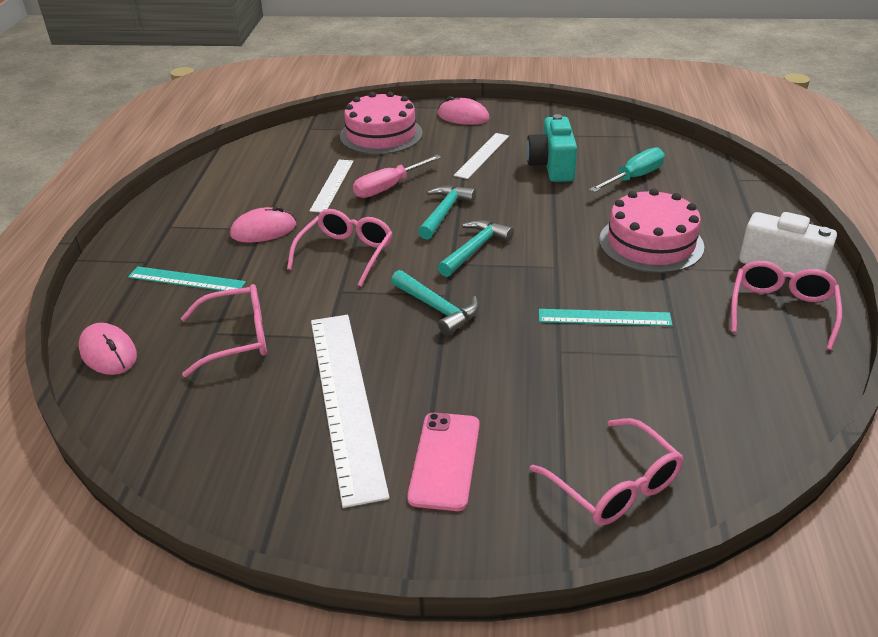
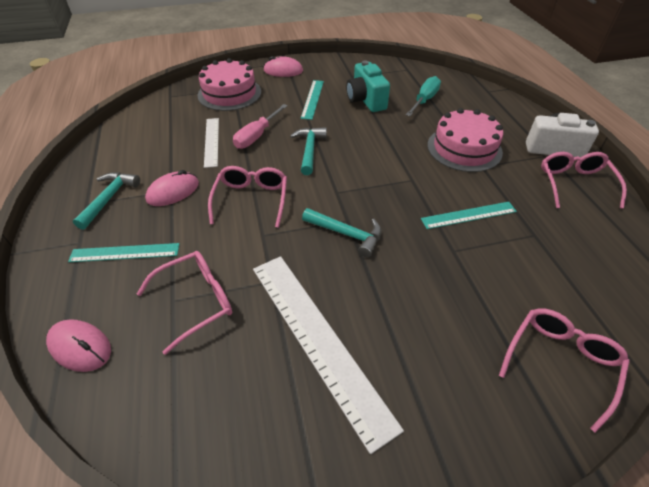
camera: 20 degrees left, 10 degrees up
(445, 460) = (426, 377): pink phone -> none
(475, 249) = (347, 176): turquoise hammer -> turquoise hammer (109, 198)
(482, 155) = (312, 99): white ruler -> turquoise ruler
(615, 486) = (560, 362): pink glasses -> pink glasses turned 90 degrees counterclockwise

